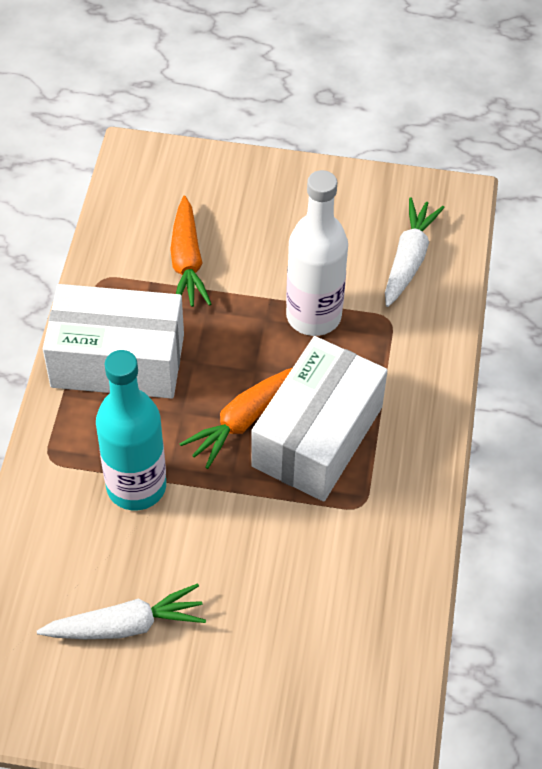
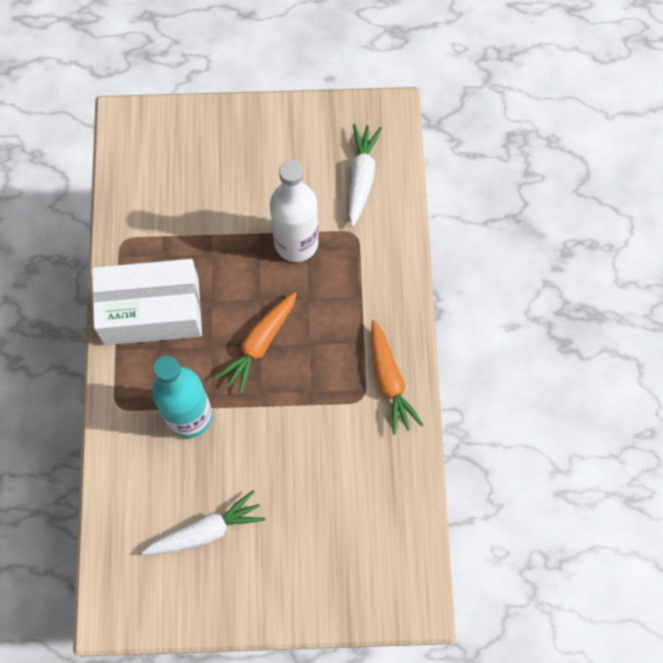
camera: 10 degrees left, 15 degrees up
(187, 262) = (187, 213): orange carrot -> orange carrot (389, 381)
(317, 436) = (318, 347): white box -> none

